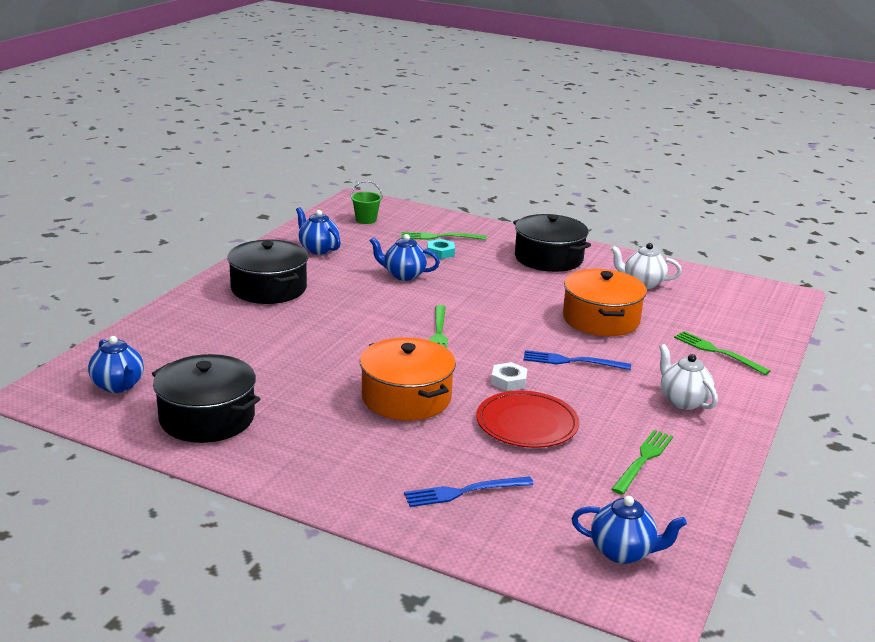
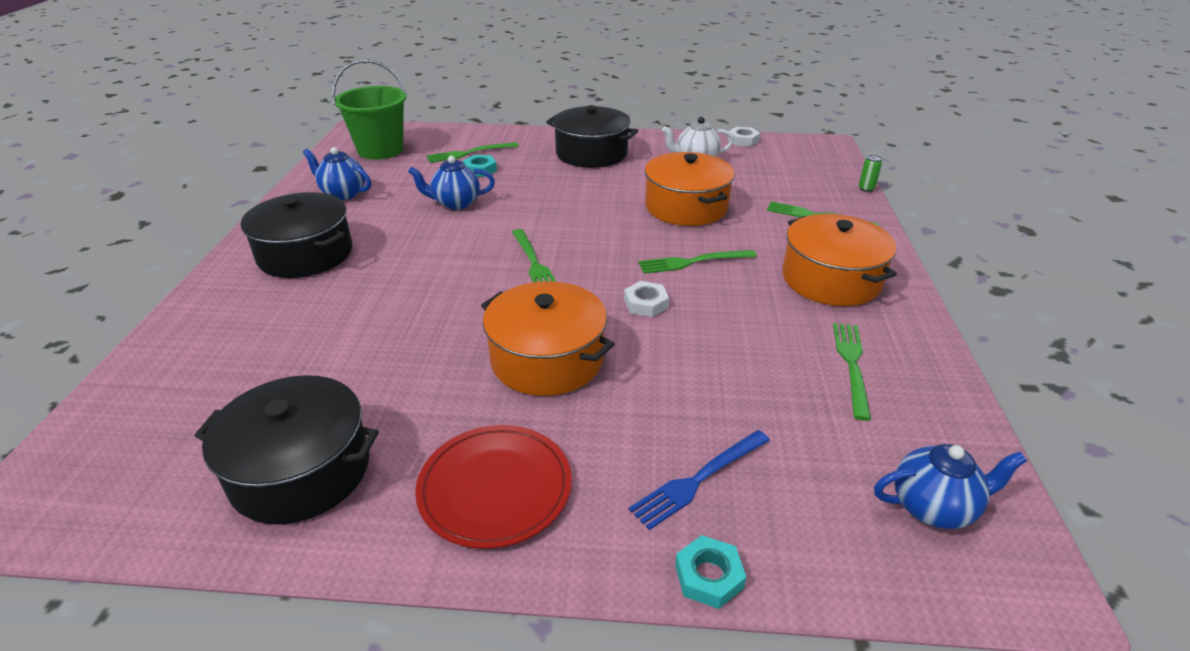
camera: 20 degrees left, 10 degrees up
(118, 386) = (145, 456): blue teapot -> none
(366, 220) = (380, 150): green bucket -> green bucket, size x1.97
(431, 539) = (709, 576): none -> turquoise nut
(527, 423) = (702, 354): red plate -> red plate (495, 488)
(571, 361) = (692, 262): blue fork -> green fork
(683, 401) = (831, 279): white teapot -> orange pot
(705, 275) = (743, 140): none -> white nut
(790, 341) = (866, 189): none -> green can

